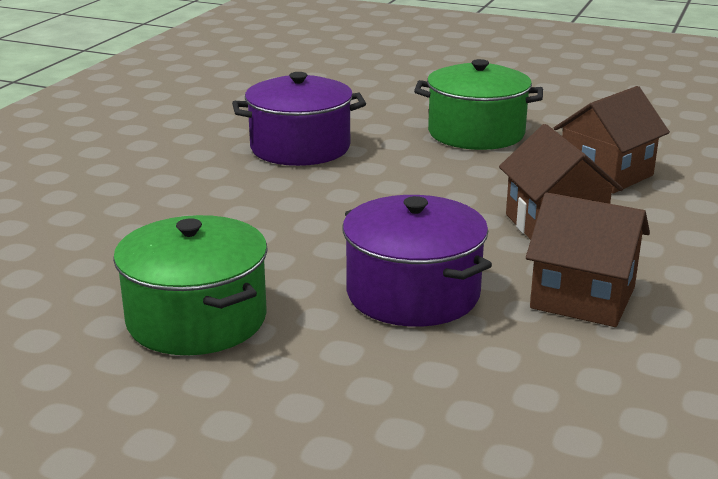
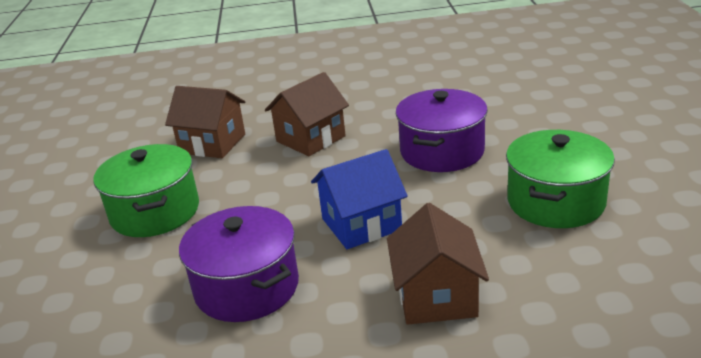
camera: 115 degrees left, 5 degrees up
(321, 207) = (361, 224): none -> blue house
(582, 298) = (392, 111): brown house -> brown house (436, 297)

